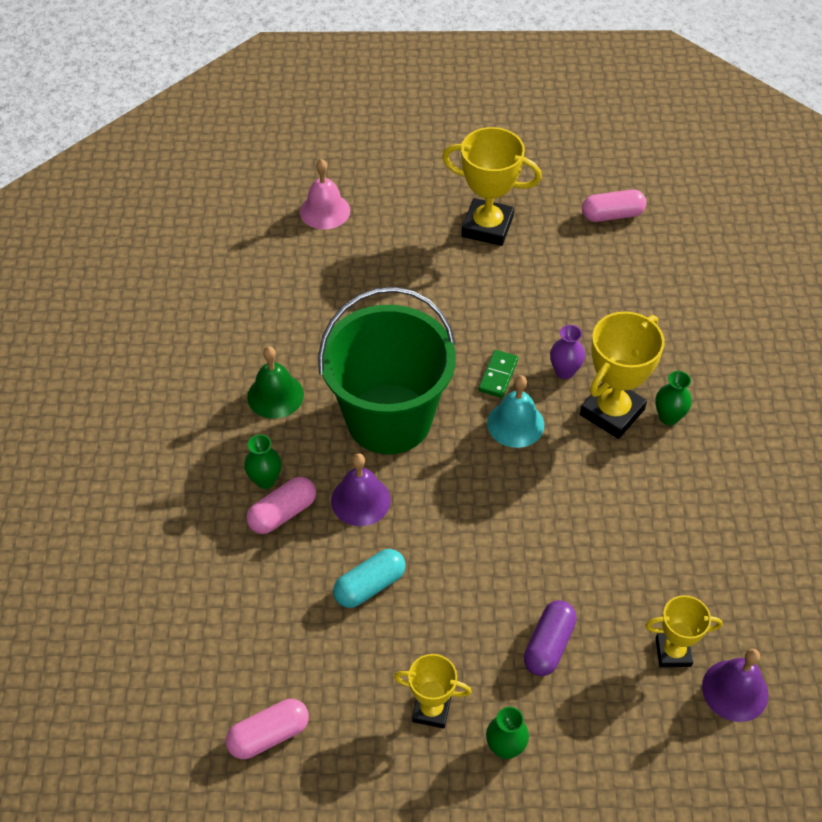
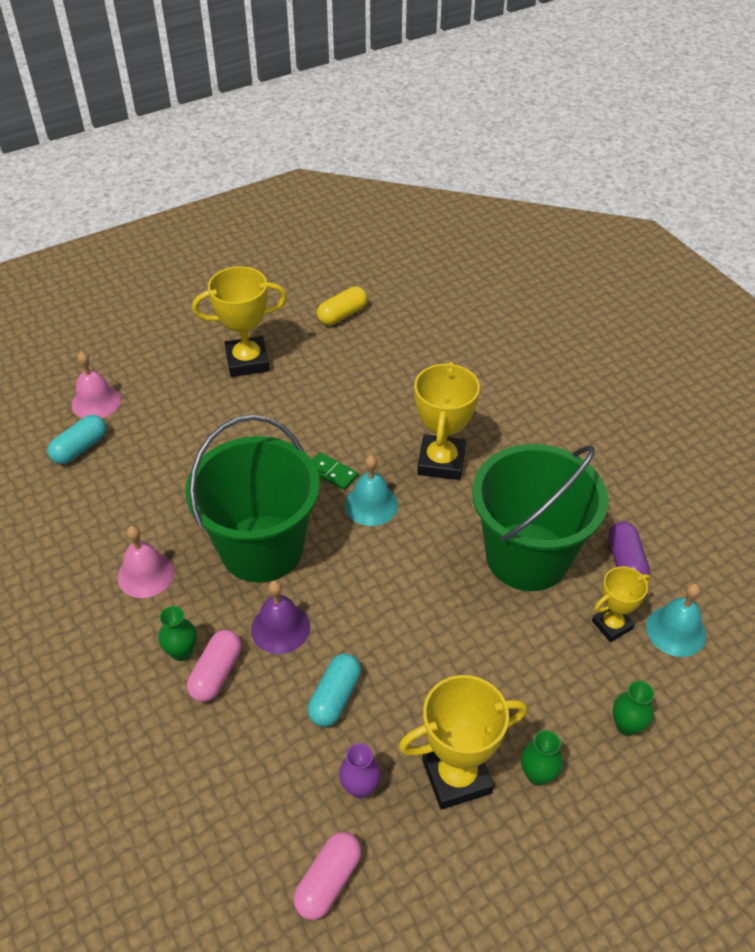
camera: 30 degrees left, 5 degrees down
(275, 395) = (146, 574): green bell -> pink bell
(286, 251) = (80, 448): none -> turquoise capsule
(431, 710) = (456, 776): yellow trophy -> yellow trophy, size x1.67
(498, 375) = (332, 472): green domino -> green domino turned 45 degrees counterclockwise
(548, 645) = (515, 669): purple capsule -> purple capsule (625, 562)
(564, 371) = (383, 447): purple vase -> purple vase (360, 787)
(612, 215) = (342, 315): pink capsule -> yellow capsule
(635, 545) = (527, 556): none -> green bucket
(668, 417) = (486, 446): green vase -> green vase (627, 726)
(735, 690) = (676, 630): purple bell -> turquoise bell

